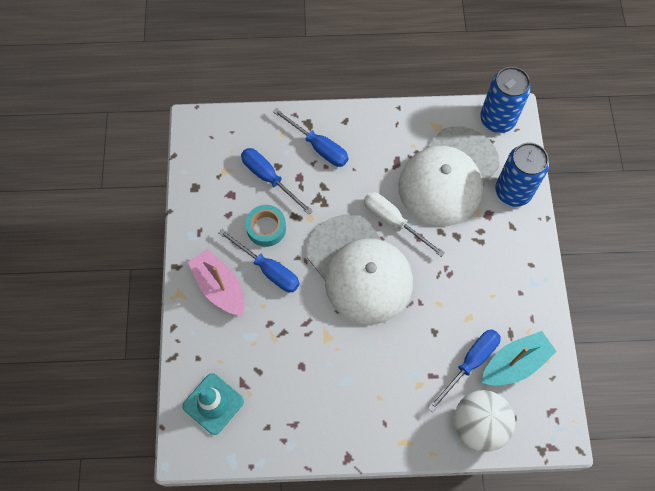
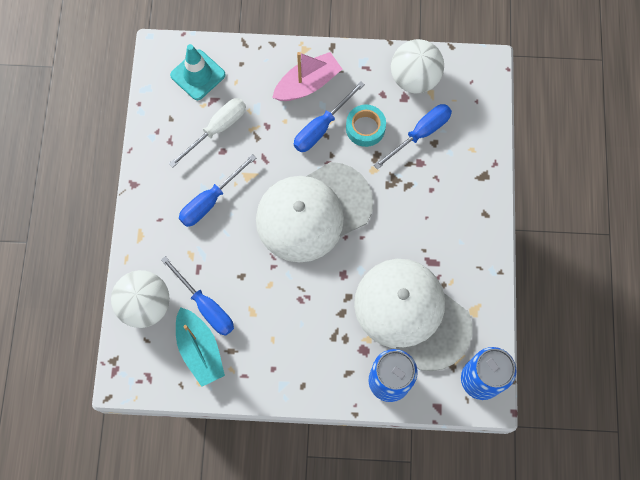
camera: 95 degrees right, 5 degrees up
(209, 186) = (414, 78): none -> white ball
(318, 147) = (454, 184): blue screwdriver -> blue screwdriver (210, 201)
(393, 221) = (363, 251): white screwdriver -> white screwdriver (217, 129)

